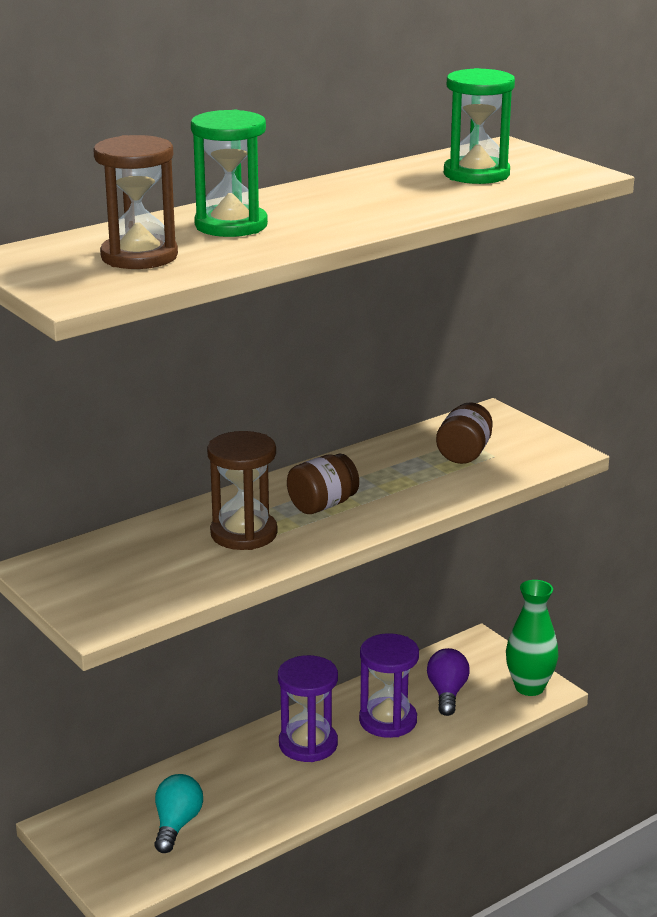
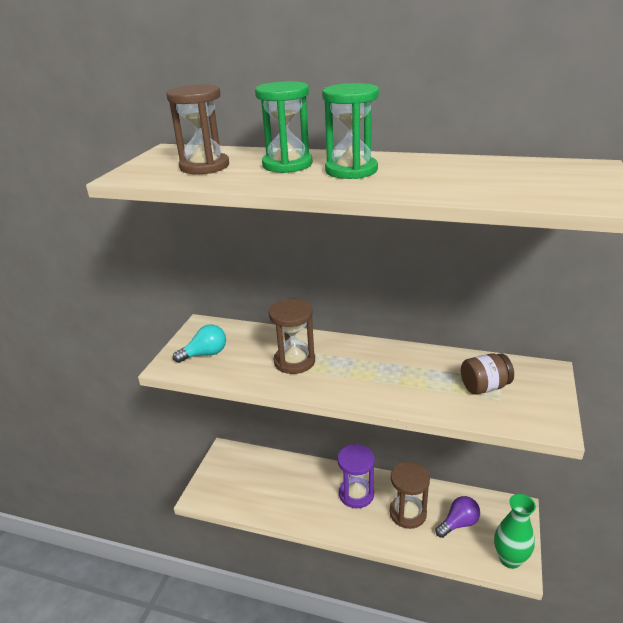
camera: 55 degrees right, 5 degrees up
(176, 824) = (256, 486): turquoise light bulb -> turquoise light bulb (205, 354)
(322, 505) = (354, 369): brown jar -> none
(388, 720) = (407, 513): purple hourglass -> brown hourglass
(476, 174) = (514, 179): green hourglass -> green hourglass (351, 170)

